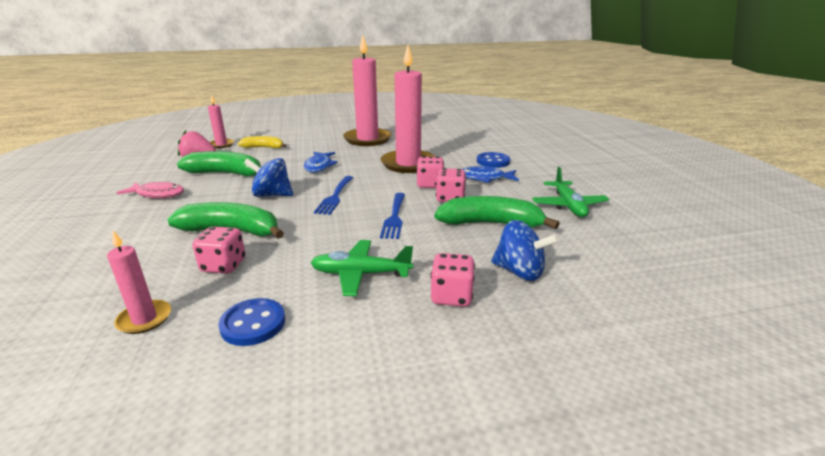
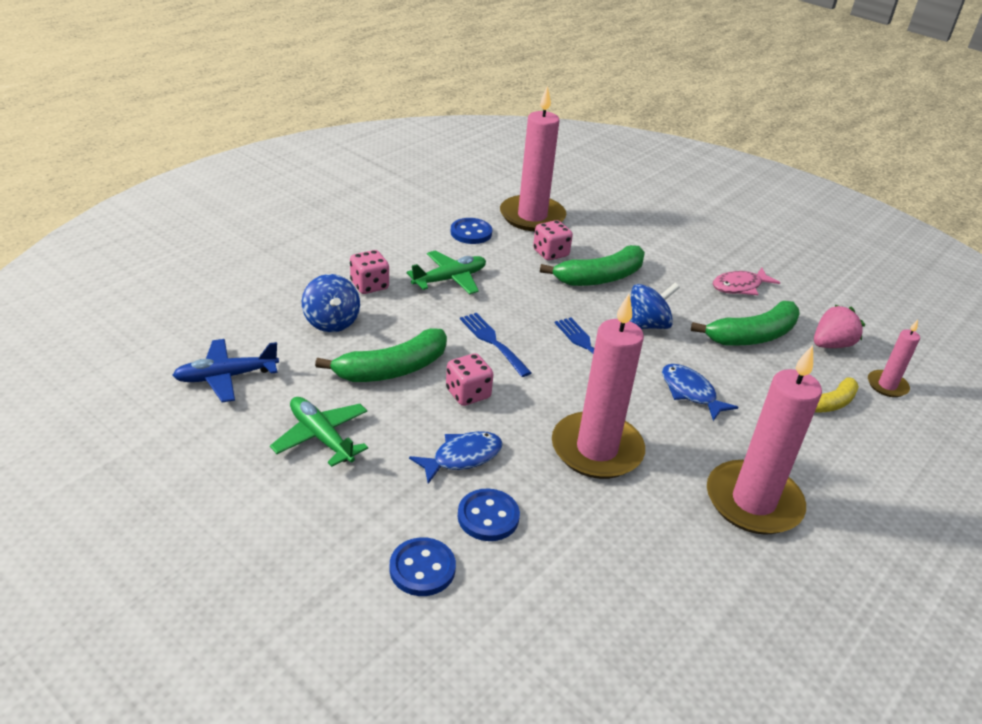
camera: 140 degrees right, 10 degrees up
(144, 319) = (532, 216): pink candle -> pink candle, size x2.03
(430, 184) = (517, 411): pink dice -> none
(519, 272) = (331, 322): blue spinning top -> blue spinning top turned 105 degrees counterclockwise
(538, 158) = (422, 568): none -> blue button
(640, 257) = (226, 377): none -> blue plane

